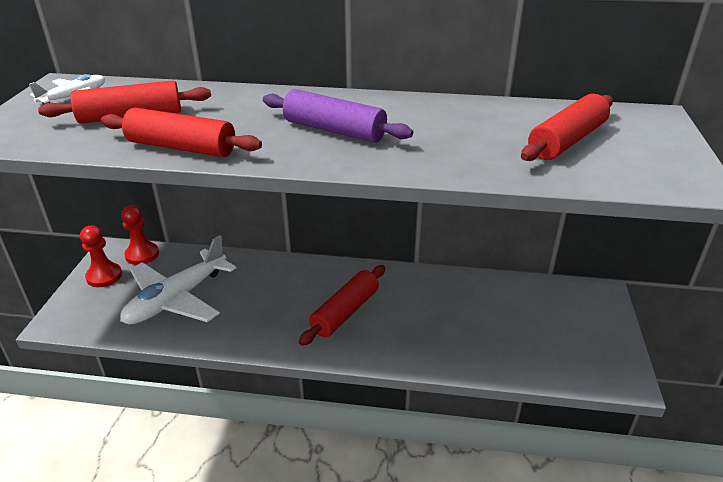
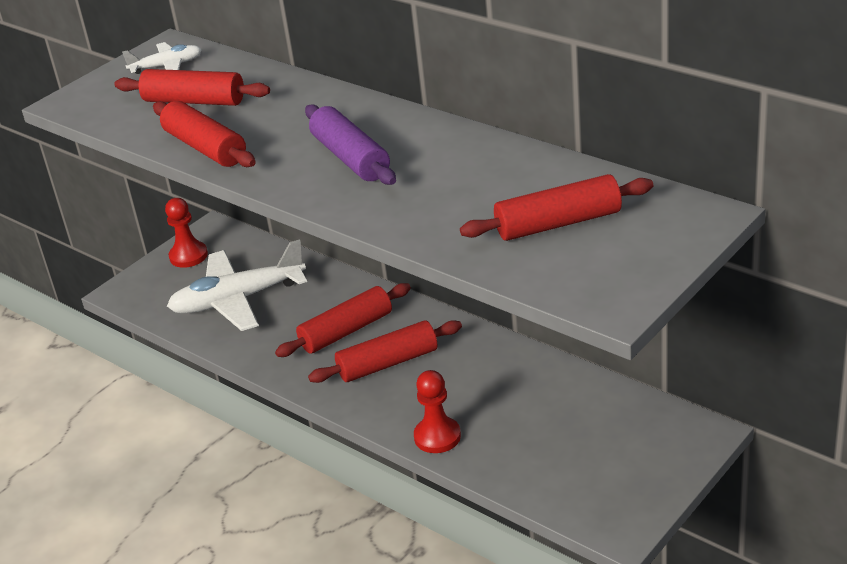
camera: 35 degrees right, 0 degrees up
(142, 254) = (237, 241): red pawn -> red pawn (437, 437)
(291, 297) = (346, 331): none -> red rolling pin

